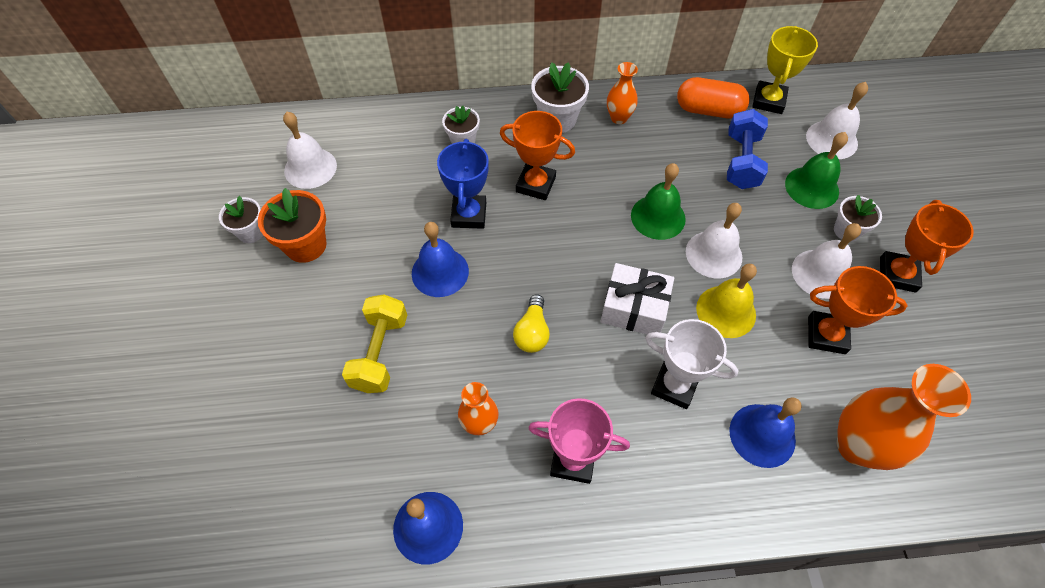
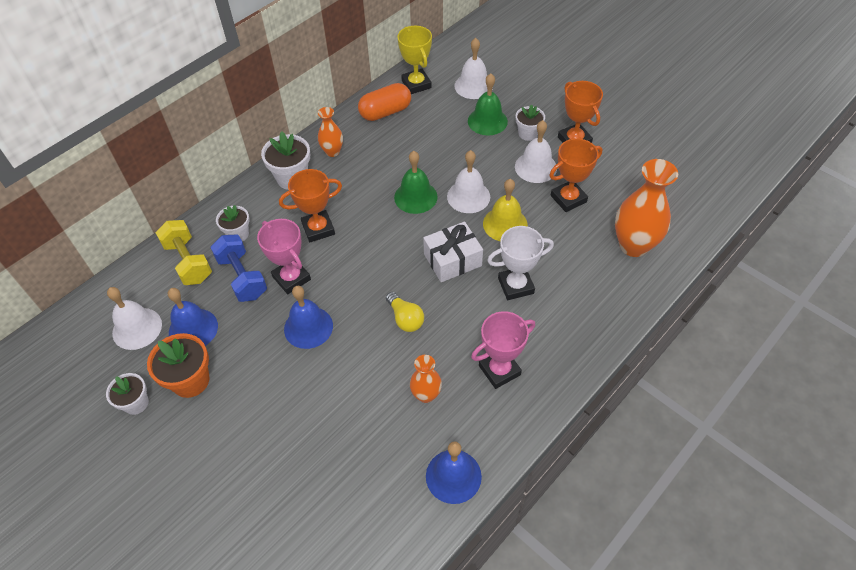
camera: 40 degrees left, 5 degrees down
(380, 353) = (319, 405): yellow dumbbell -> yellow dumbbell (188, 262)
(469, 215) = (291, 278): blue trophy -> pink trophy
(741, 161) = (434, 131): blue dumbbell -> blue dumbbell (242, 277)
(762, 435) = (584, 276): blue bell -> blue bell (193, 329)

